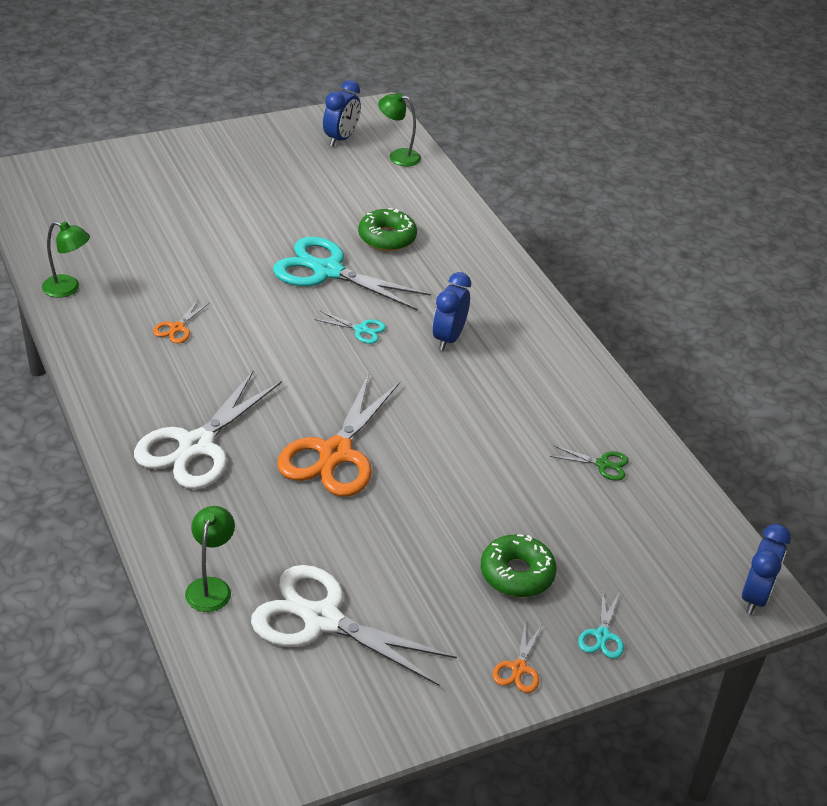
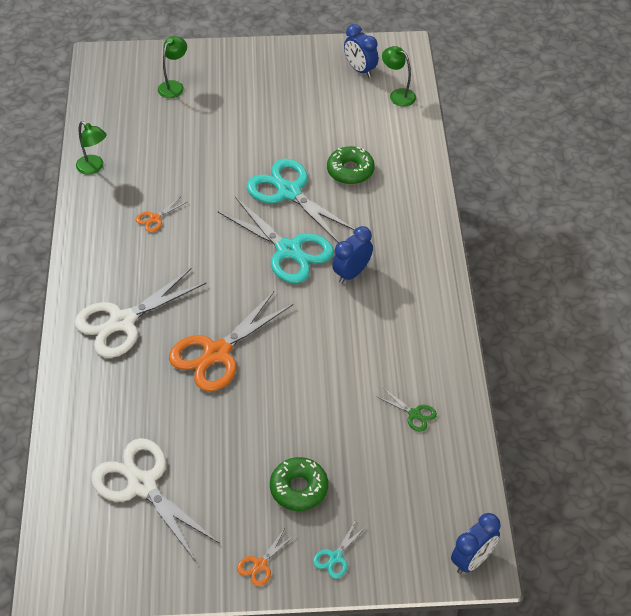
camera: 25 degrees right, 10 degrees up
(211, 587) = (80, 437): green lamp -> green lamp (174, 86)
(341, 139) = (360, 70): blue clock -> blue clock turned 90 degrees clockwise
(361, 330) = (289, 250): turquoise scissors -> turquoise scissors, size x2.30

